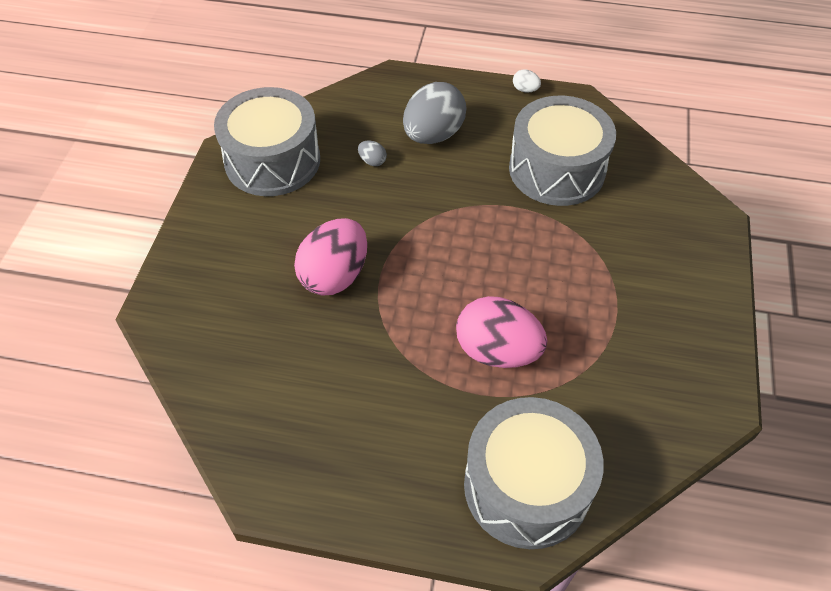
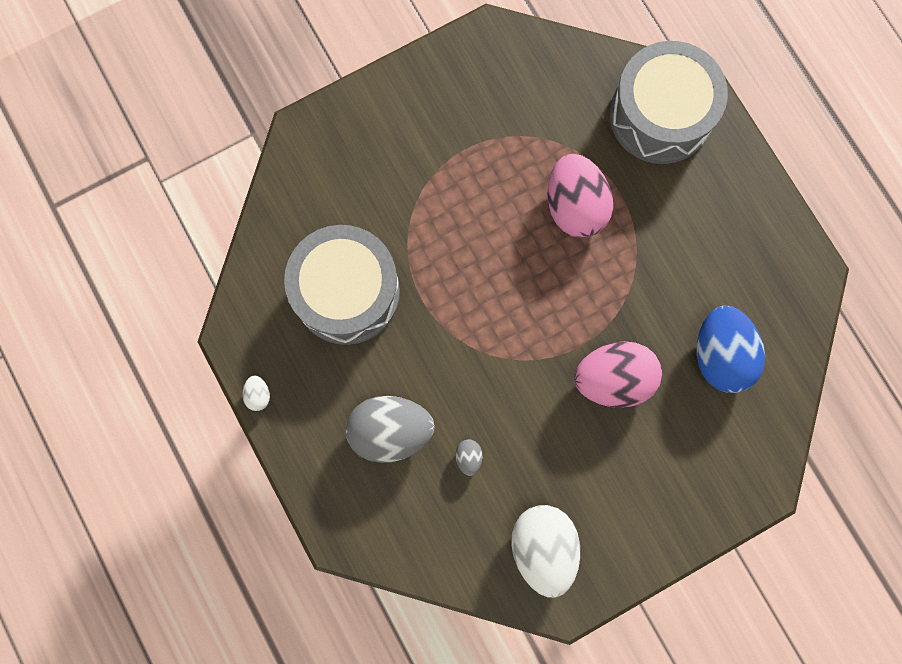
camera: 130 degrees left, 25 degrees up
(272, 161) = (543, 548): grey drum -> white egg
(274, 360) = (720, 355): none -> blue egg

